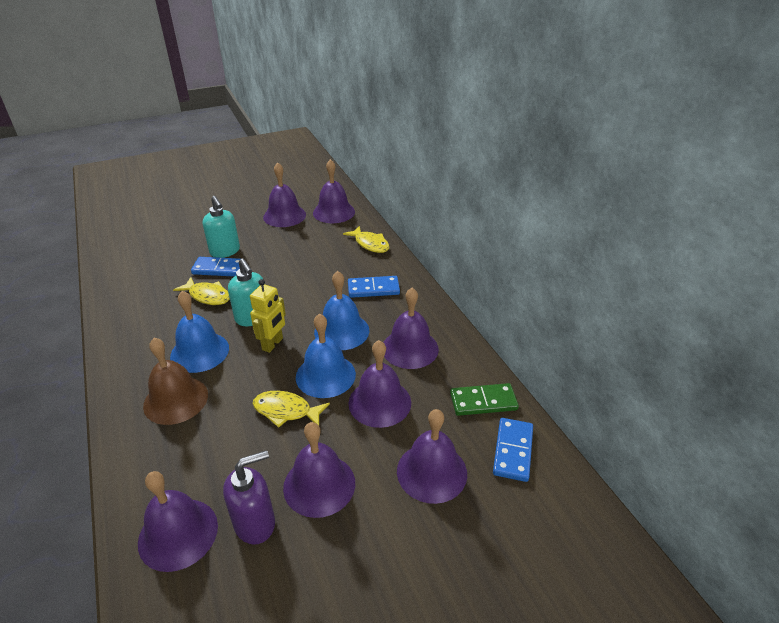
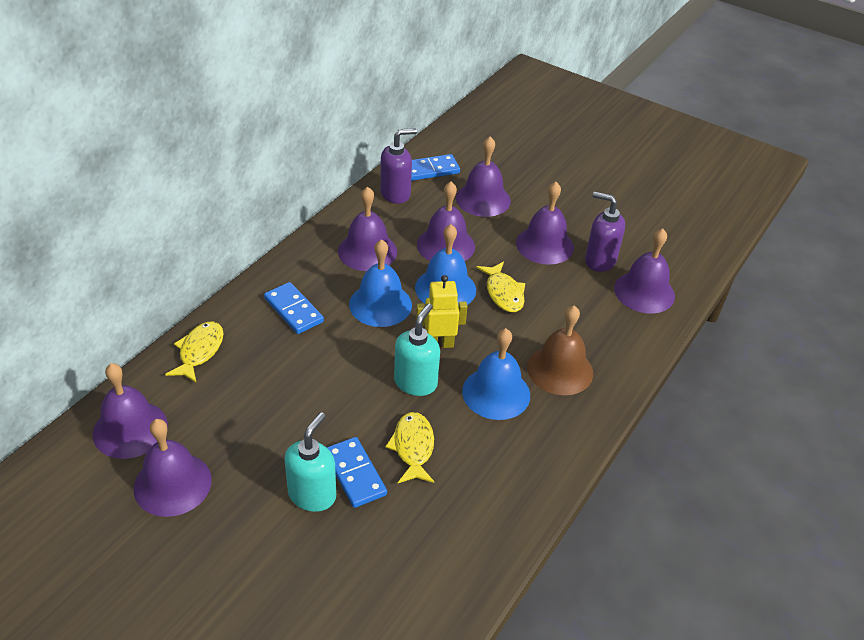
camera: 125 degrees left, 5 degrees up
(483, 401) = (395, 194): green domino -> purple soap dispenser

